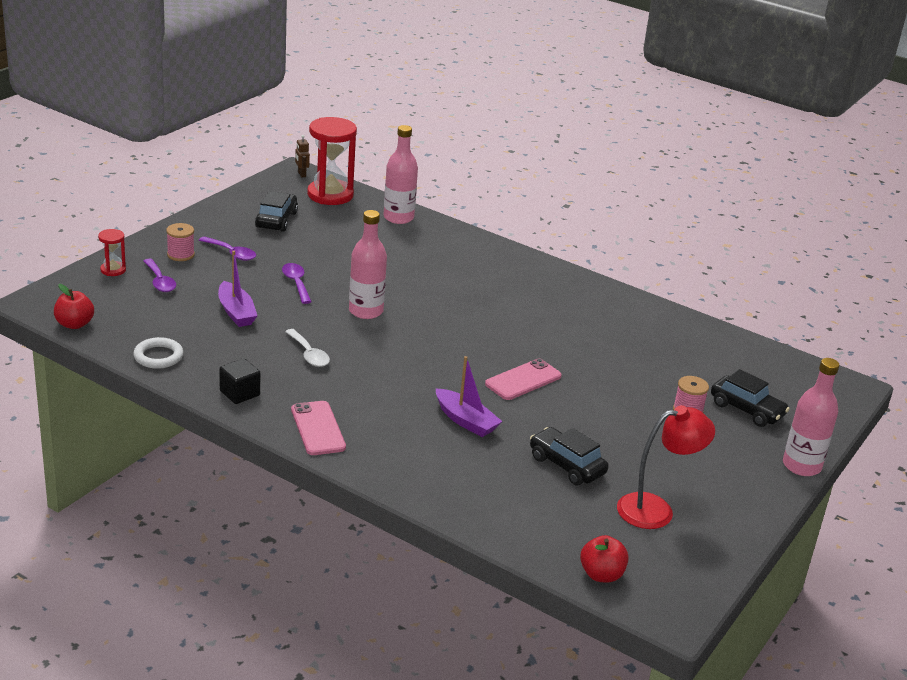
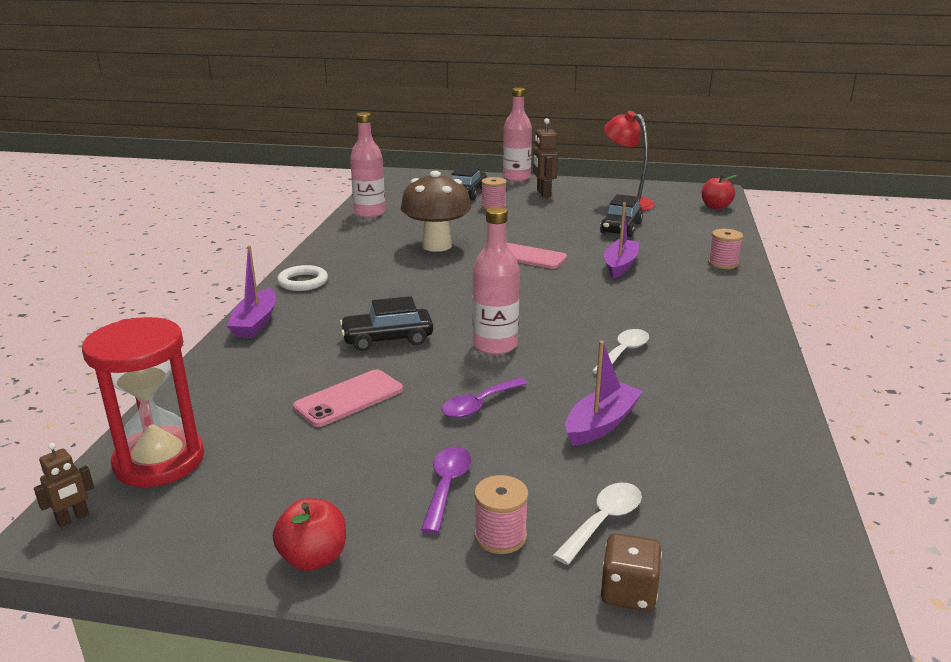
camera: 110 degrees left, 5 degrees down
(74, 324) = (816, 551): red apple -> red apple (313, 558)
(113, 270) = (628, 592): red hourglass -> brown dice
(158, 356) = (770, 442): white ring -> white ring (303, 282)
(160, 281) = (603, 521): purple spoon -> white spoon
(239, 393) = (747, 367): black cube -> none
(276, 220) = (293, 483): black car -> black car (387, 339)
(318, 428) = (731, 316): pink phone -> pink phone (349, 398)
(398, 218) = (216, 384): pink bottle -> pink bottle (369, 213)
(425, 483) = (723, 263): none -> pink spool
(476, 241) = (255, 323): none -> purple boat
(583, 344) = (437, 246): none -> brown mushroom
(722, 461) = (543, 193): none -> brown robot

